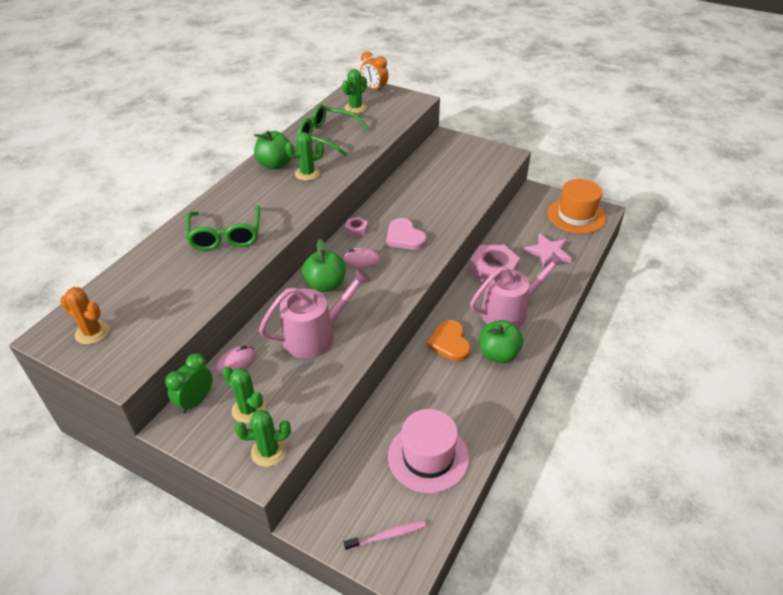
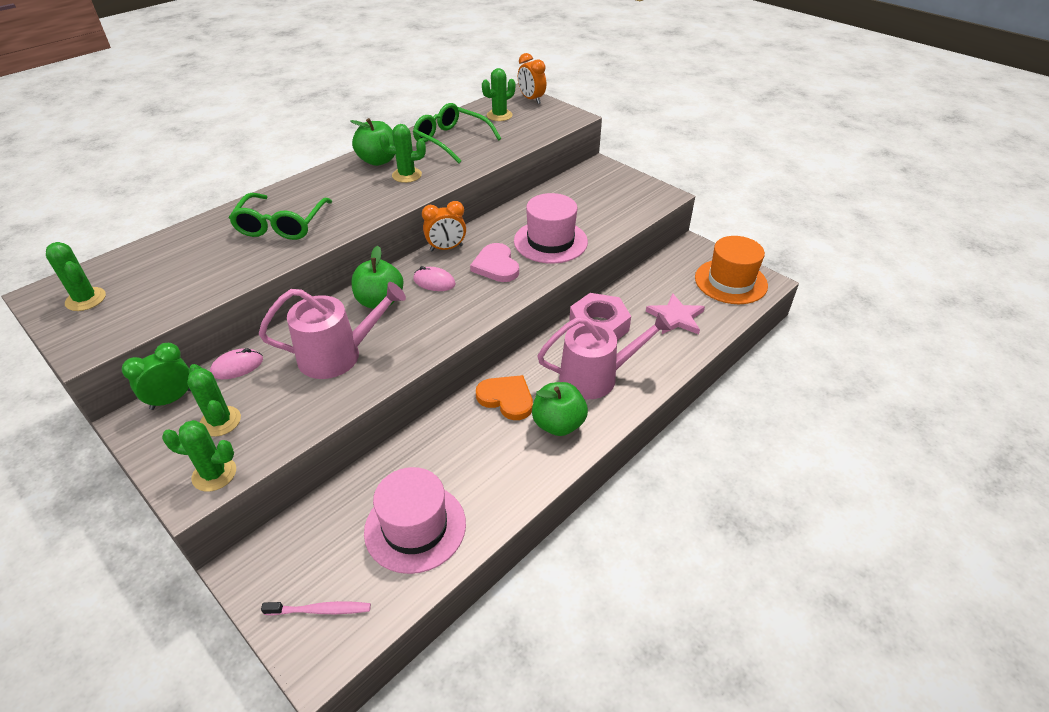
camera: 15 degrees right, 0 degrees up
(92, 332) = (86, 299): orange cactus -> green cactus
(356, 230) = (446, 248): pink nut -> orange clock
(437, 209) = (550, 241): none -> pink hat
(449, 343) = (506, 398): orange heart -> orange heart turned 120 degrees clockwise

